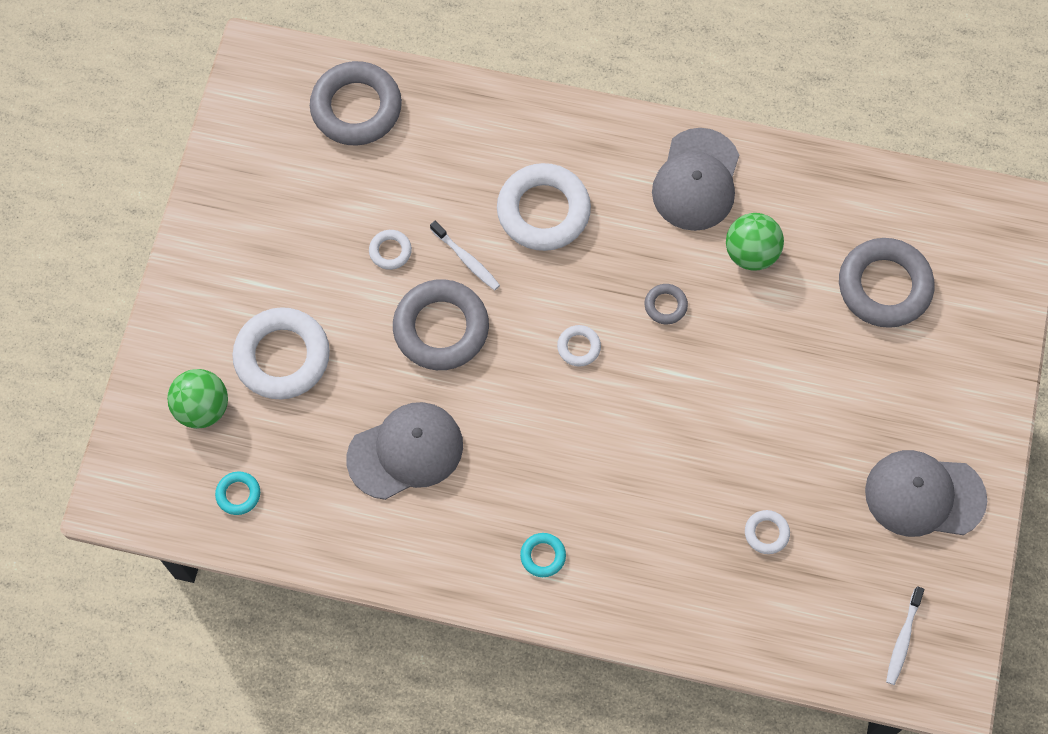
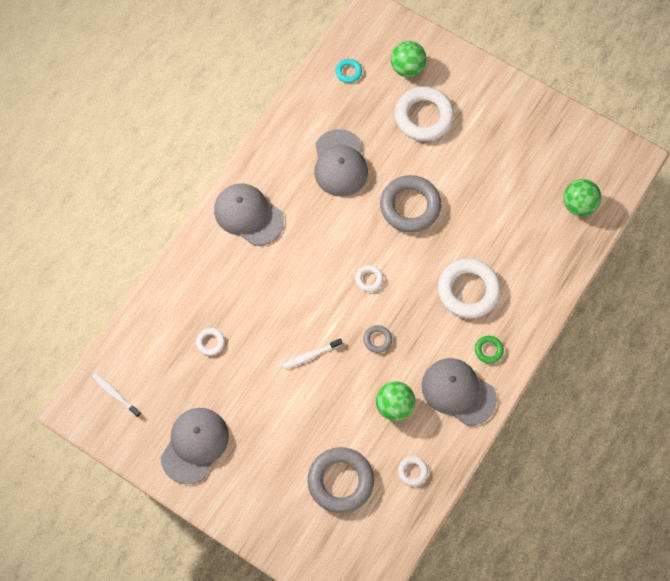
camera: 110 degrees right, 0 degrees up
(356, 108) = (578, 205): grey ring -> green ball
(390, 251) = (471, 194): white ring -> white ring (412, 471)
(466, 259) = (450, 235): white toothbrush -> white toothbrush (311, 355)
(543, 556) = (248, 215): turquoise ring -> grey cap
(621, 160) = (488, 350): none -> green ring

